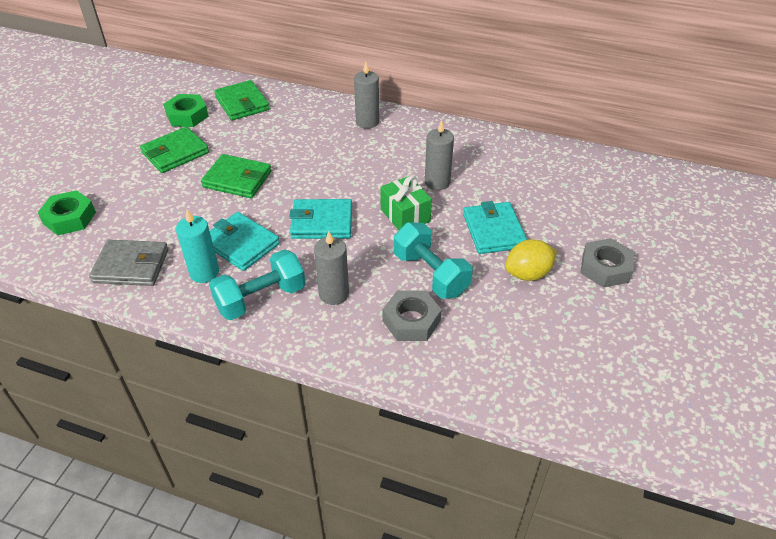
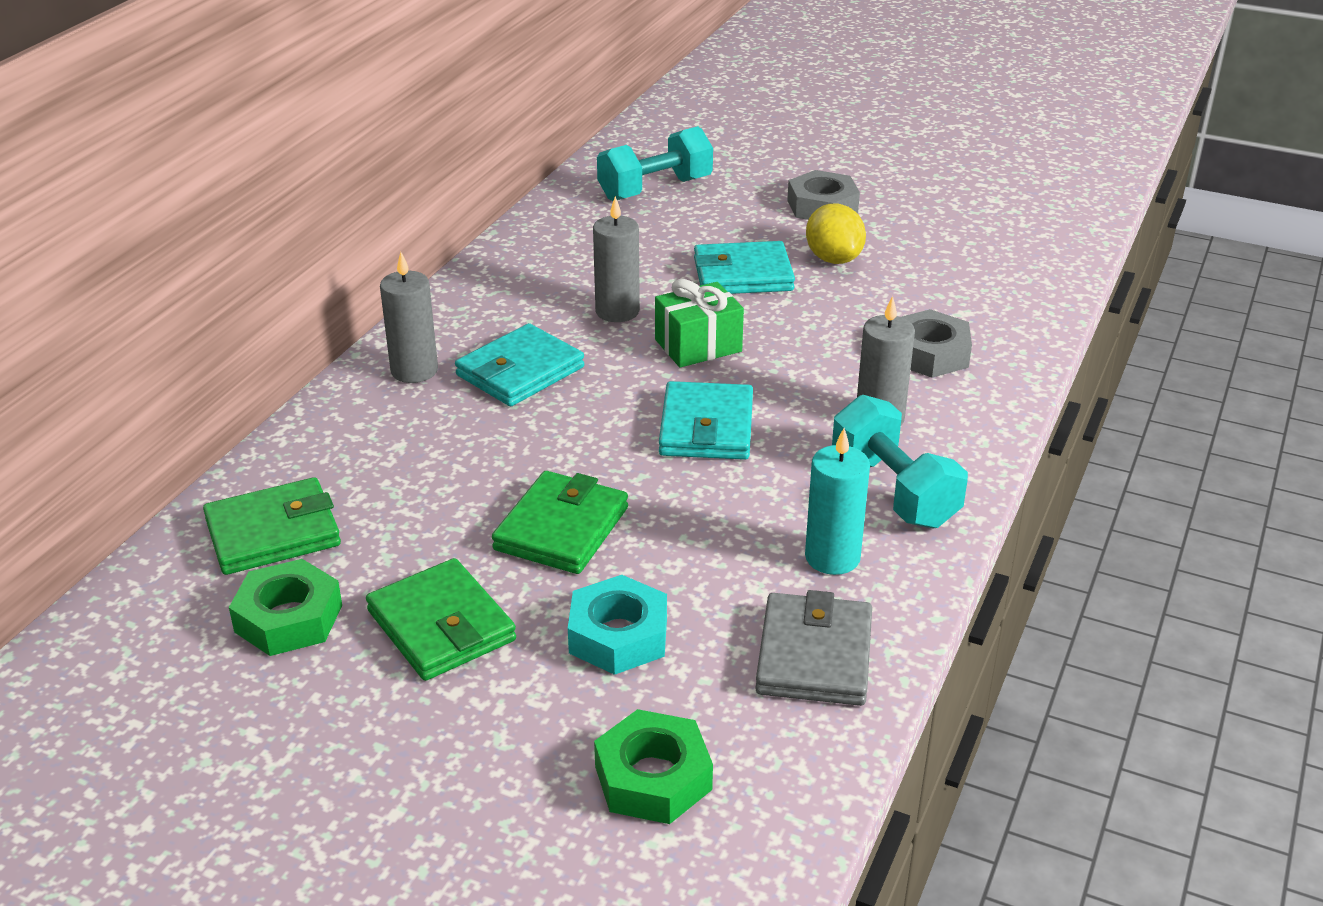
camera: 85 degrees left, 10 degrees down
(159, 202) = (618, 635): none -> turquoise nut
(241, 244) = (758, 517): turquoise wallet -> turquoise wallet (520, 371)
(430, 274) = (835, 332): turquoise dumbbell -> turquoise dumbbell (655, 189)

